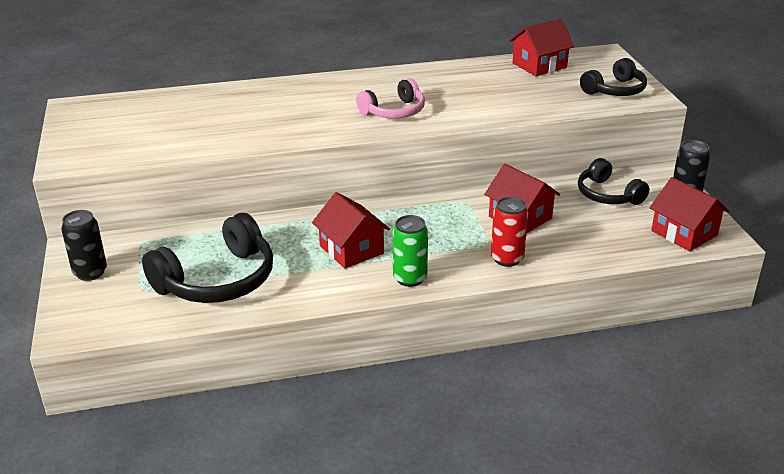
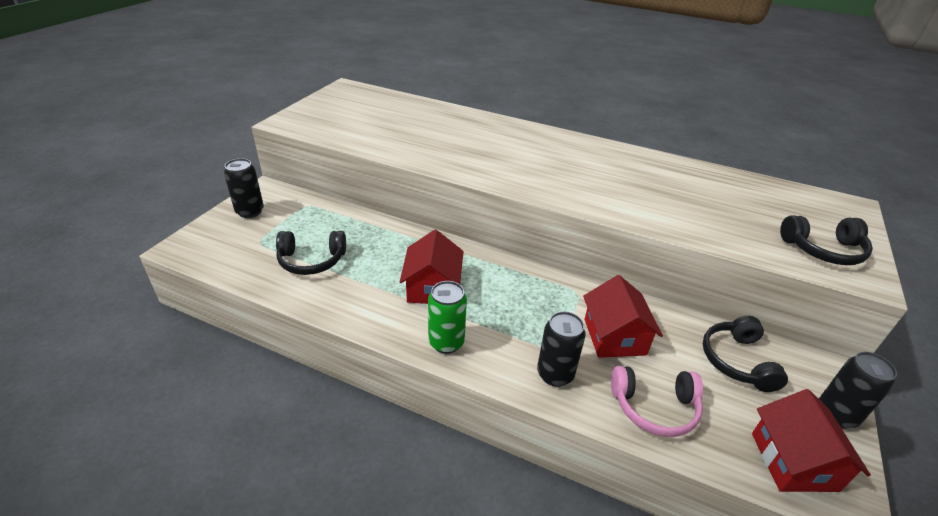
camera: 35 degrees right, 5 degrees up
(218, 280) = (311, 260): black headphones -> black headphones, size x0.62
(394, 111) = (561, 179): pink headphones -> pink headphones (654, 407)
(507, 259) = (555, 374): red can -> black can
(539, 65) = (757, 191): red house -> none

